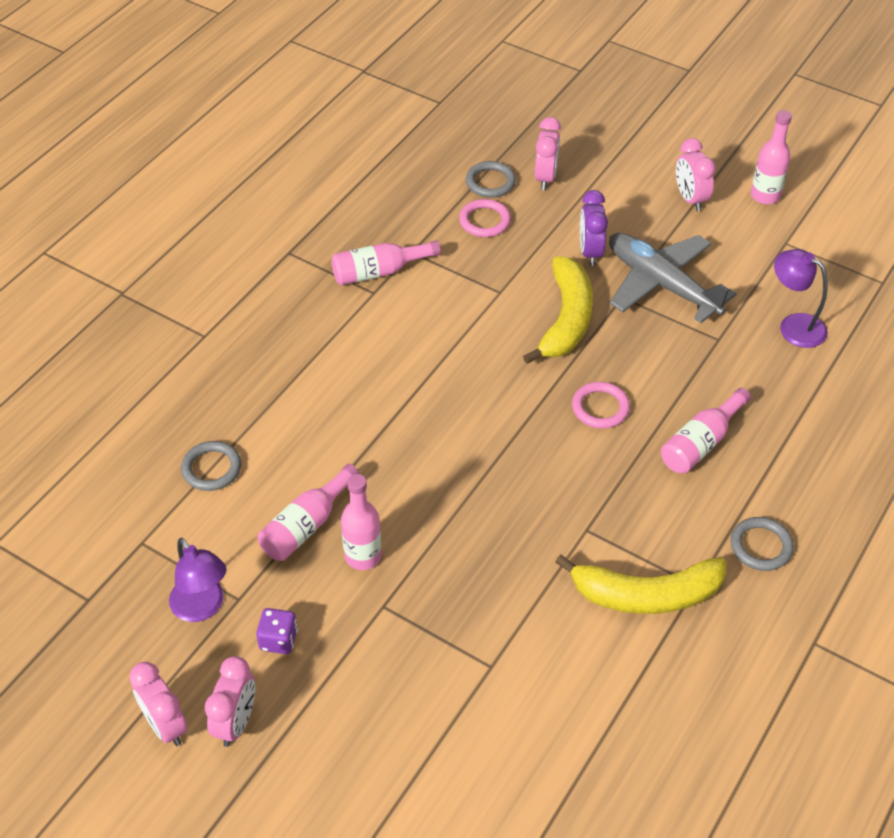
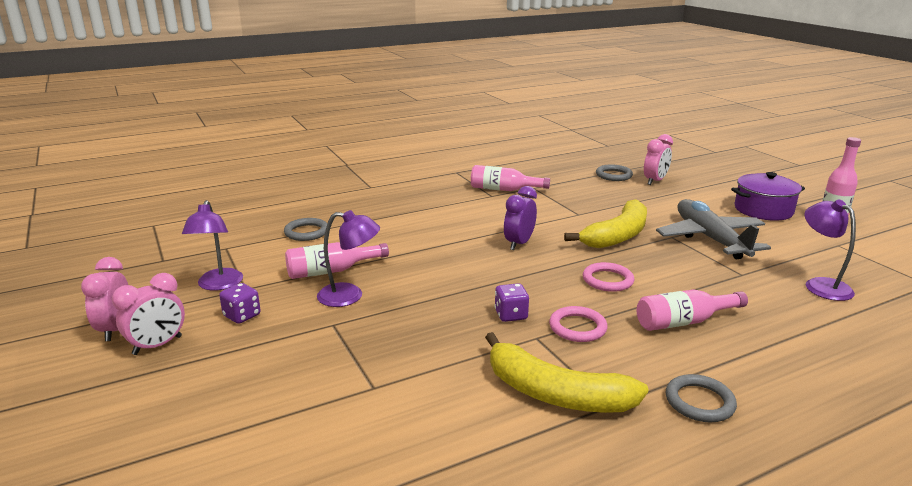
camera: 30 degrees right, 25 degrees down
(363, 556) = (350, 296): pink bottle -> purple lamp
(484, 221) = (595, 187): pink ring -> pink ring (577, 327)
(543, 508) = (511, 315): none -> purple dice
(590, 252) = (662, 214): purple clock -> purple clock (519, 243)
(690, 199) = (763, 210): pink clock -> purple pot

